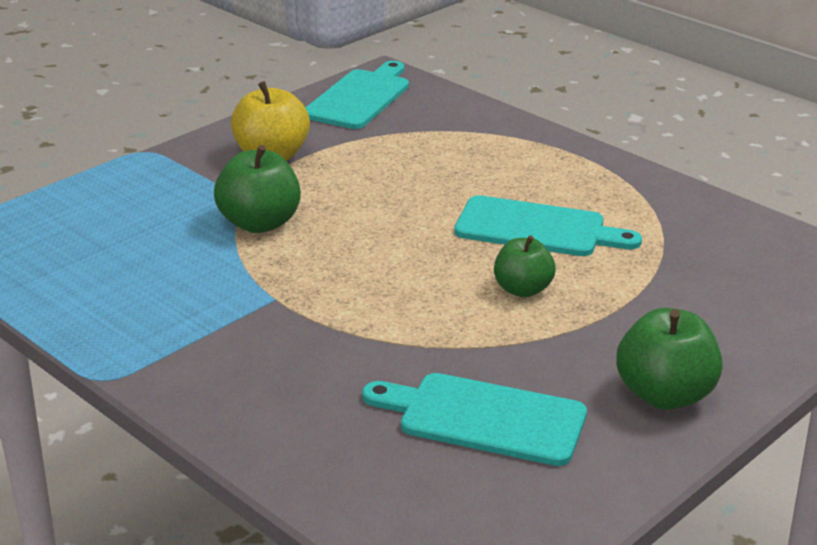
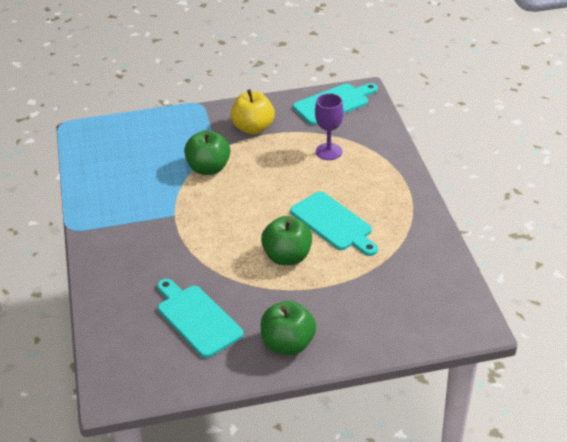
camera: 35 degrees right, 10 degrees up
(423, 151) = (329, 151): none -> purple goblet
(522, 289) = (287, 257): green apple -> green apple, size x1.50

